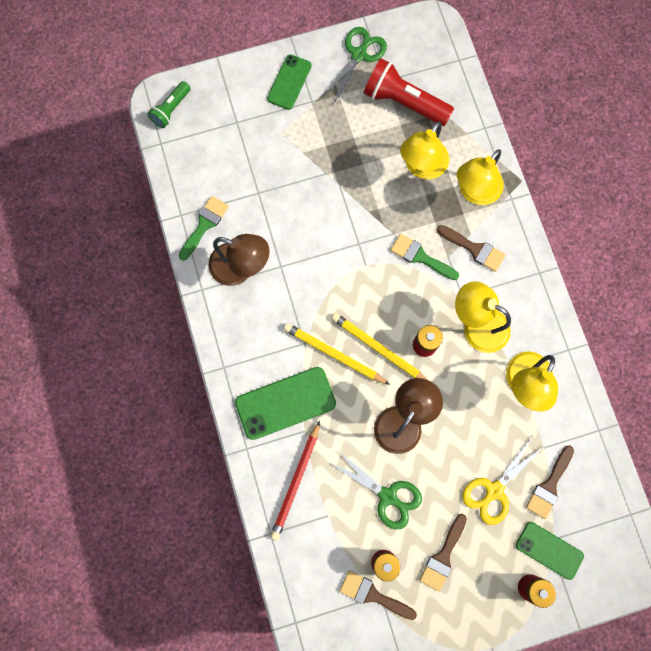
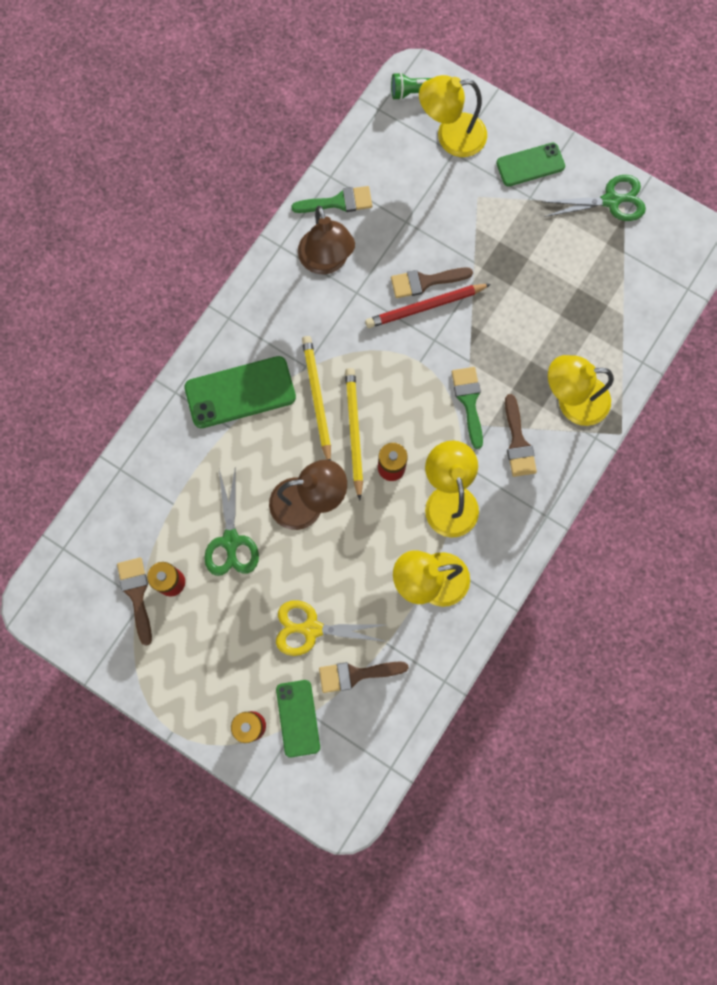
camera: 50 degrees right, 0 degrees up
(285, 403) = (240, 392): green phone -> green phone turned 45 degrees counterclockwise
(296, 482) = (180, 455): red pencil -> red pencil (425, 307)
(404, 102) = (601, 274): red flashlight -> none
(421, 167) = (553, 337): yellow lamp -> yellow lamp (451, 136)
(443, 556) = (217, 629): brown brush -> brown brush (425, 282)

